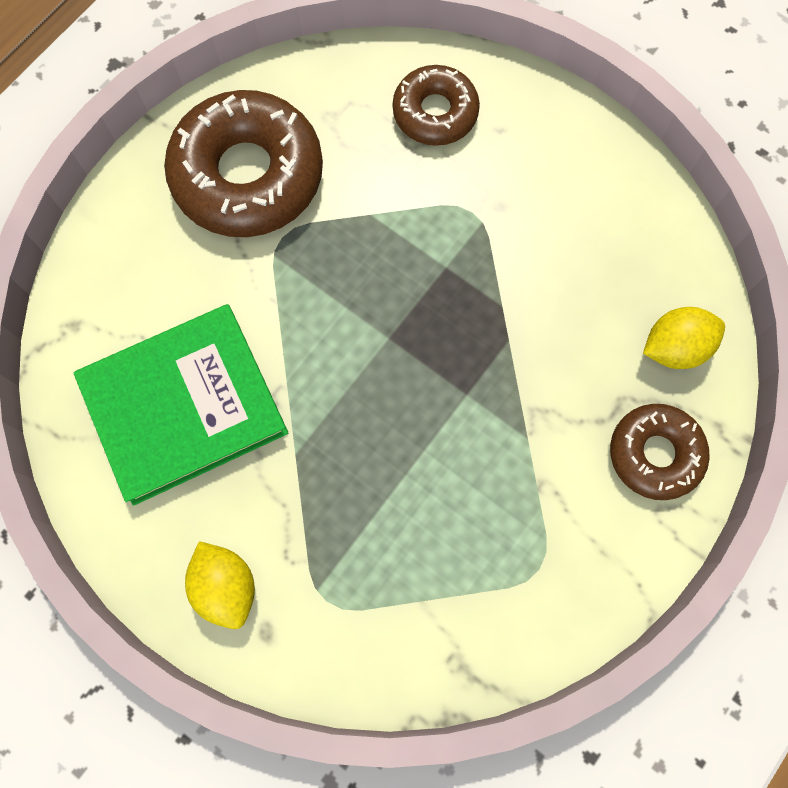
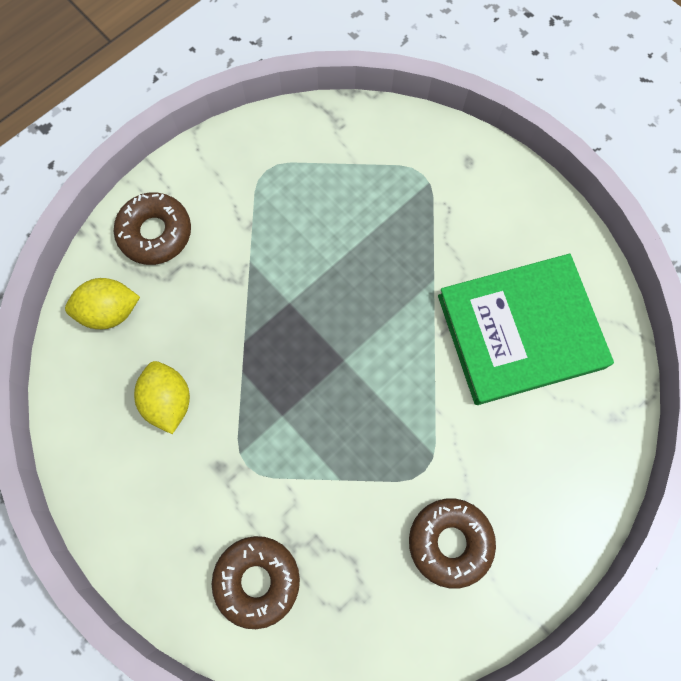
camera: 170 degrees left, 0 degrees up
(226, 586) = (495, 194): yellow lemon -> yellow lemon (168, 401)
(248, 175) = (450, 542): brown donut -> brown donut, size x0.57

